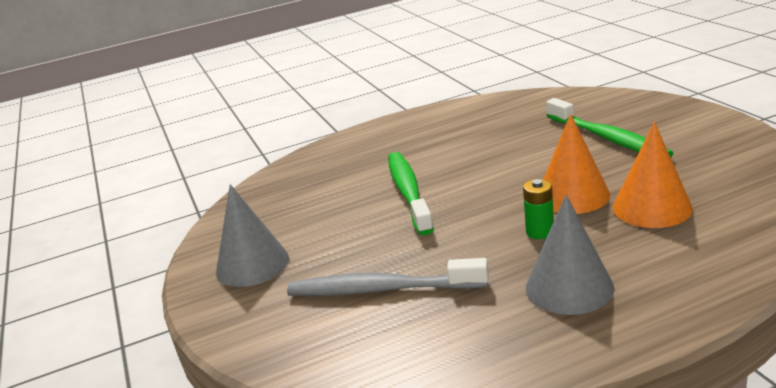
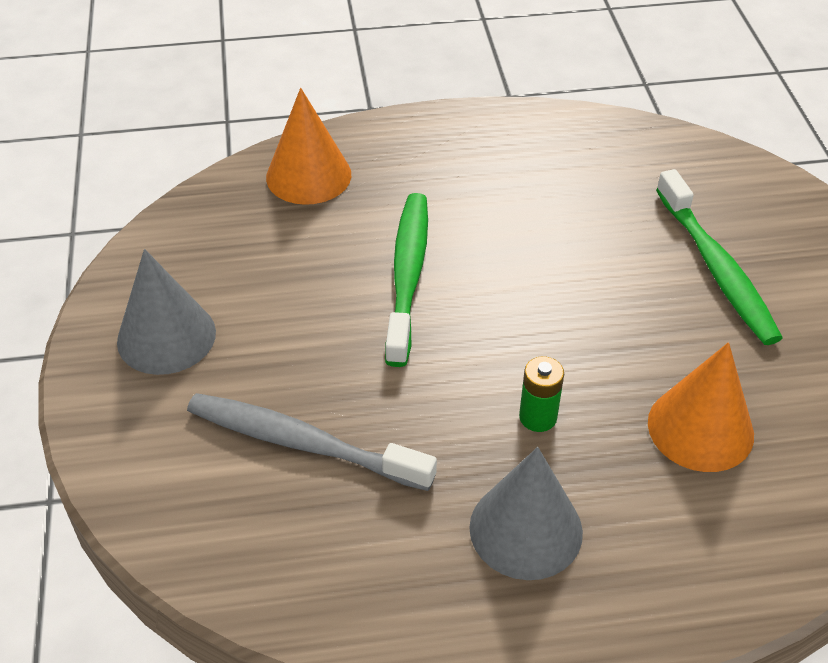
camera: 10 degrees right, 20 degrees up
(573, 195) = (612, 365): orange cone -> orange cone (308, 175)

